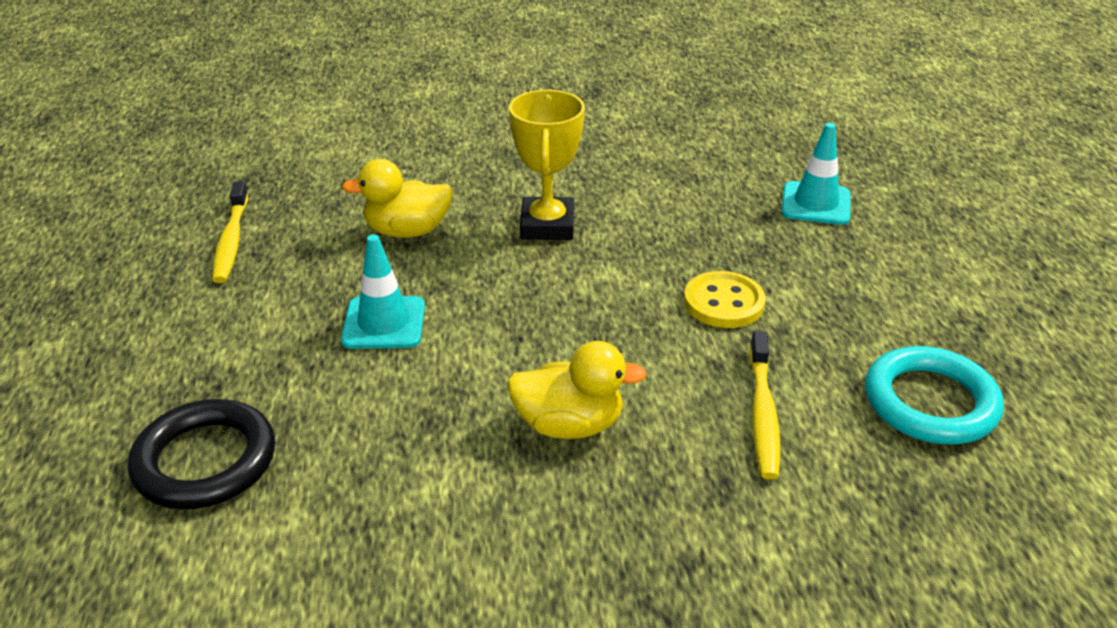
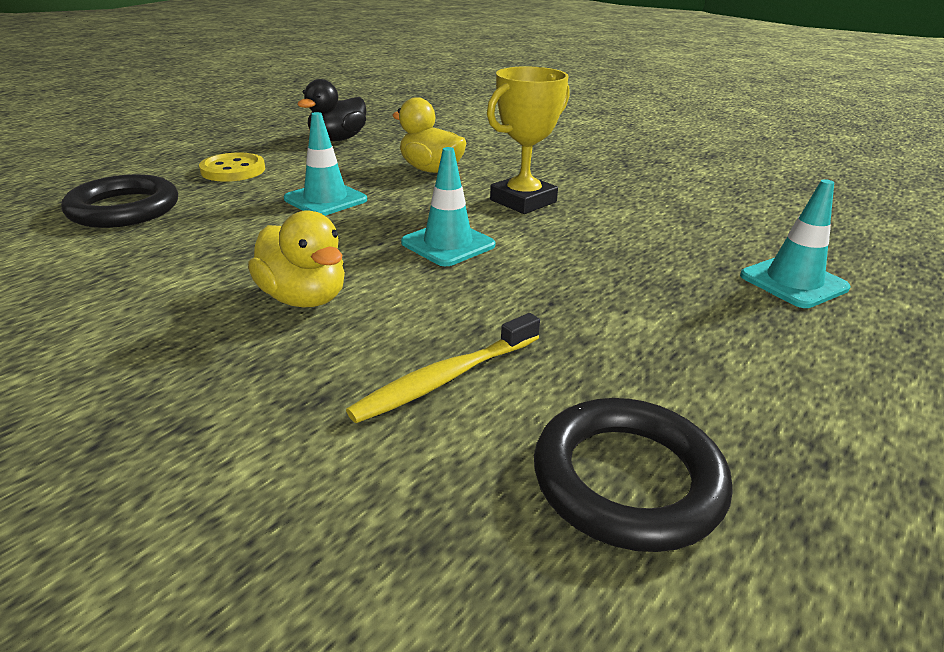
camera: 45 degrees right, 5 degrees down
(231, 240) = (338, 139): yellow toothbrush -> black duck
(572, 306) = (448, 244): none -> turquoise traffic cone
(723, 303) = (566, 297): yellow button -> yellow button (233, 170)
(930, 402) = (627, 480): turquoise ring -> black ring

